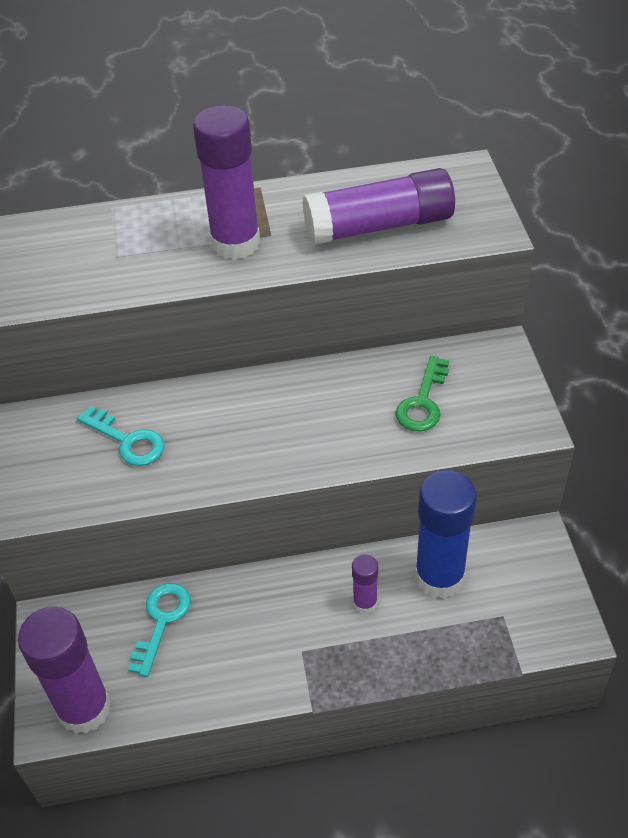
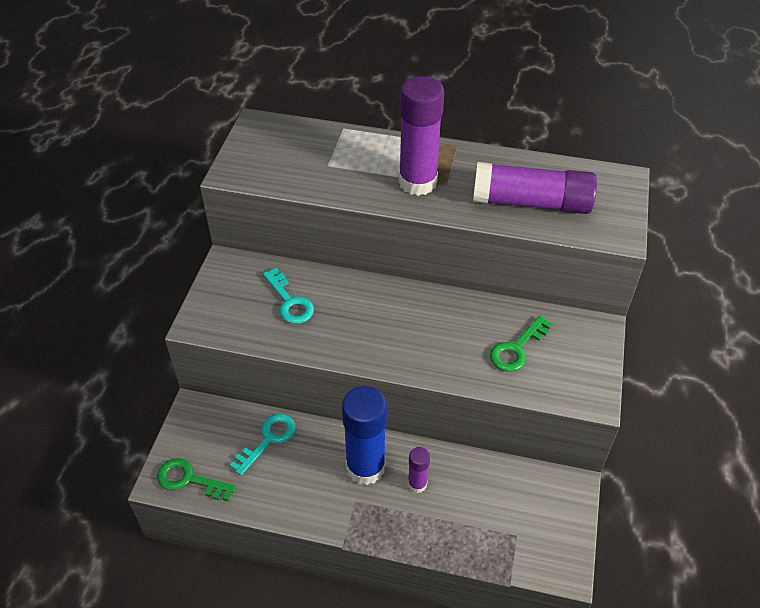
camera: 20 degrees right, 0 degrees up
(84, 708) = (189, 480): purple glue stick -> green key
(439, 577) = (482, 486): blue glue stick -> blue glue stick (365, 467)

